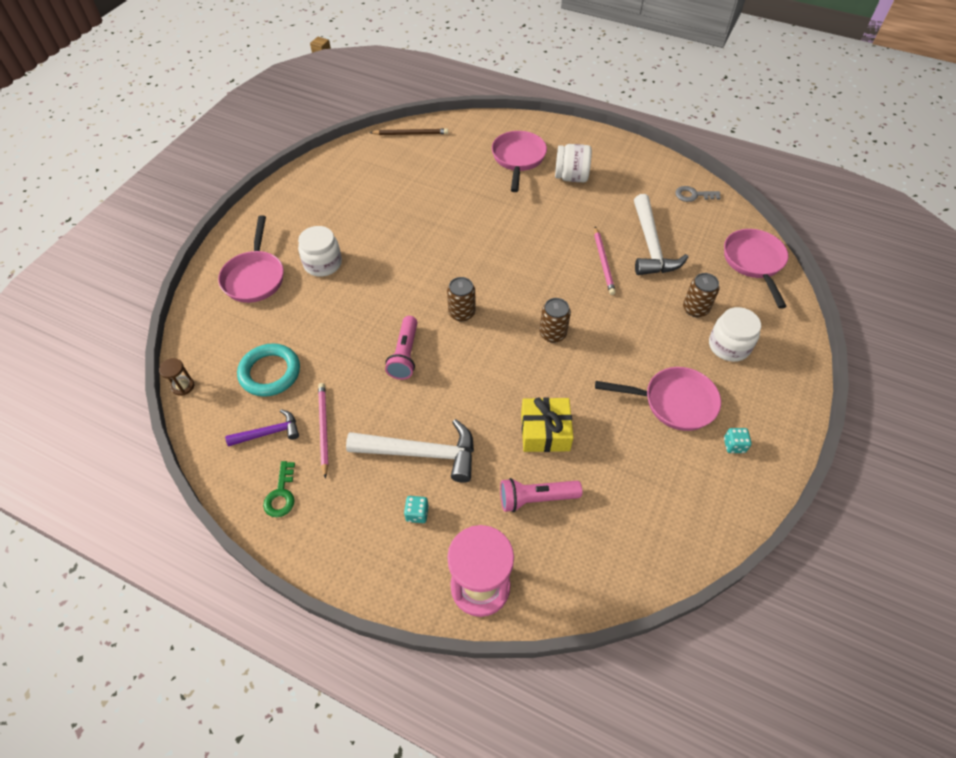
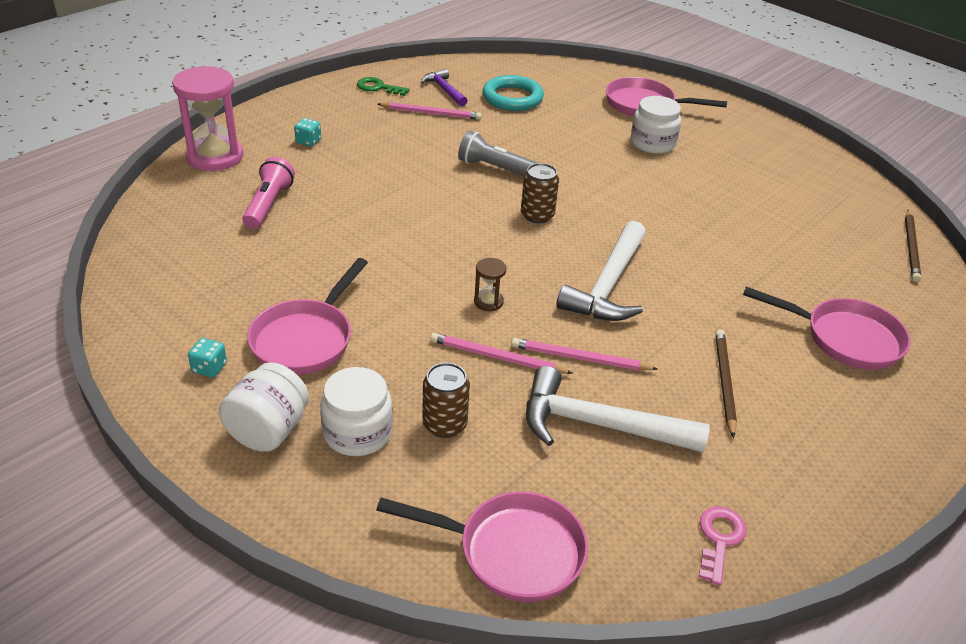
camera: 105 degrees right, 15 degrees down
(183, 386) = (519, 61): brown hourglass -> brown hourglass (488, 302)
(269, 433) = (444, 90): purple hammer -> purple hammer turned 150 degrees clockwise
(405, 355) = (494, 168): pink flashlight -> grey flashlight
(422, 453) = (368, 155): white hammer -> white hammer (608, 286)
(545, 431) = (338, 230): yellow gift -> none
(552, 334) = (470, 273): brown can -> none
(571, 177) = (791, 386): white jar -> white jar (268, 430)
(585, 202) = (724, 383): none -> brown pencil
(627, 299) = (497, 357): none -> pink pencil
(693, 195) = (719, 539): grey key -> pink key

